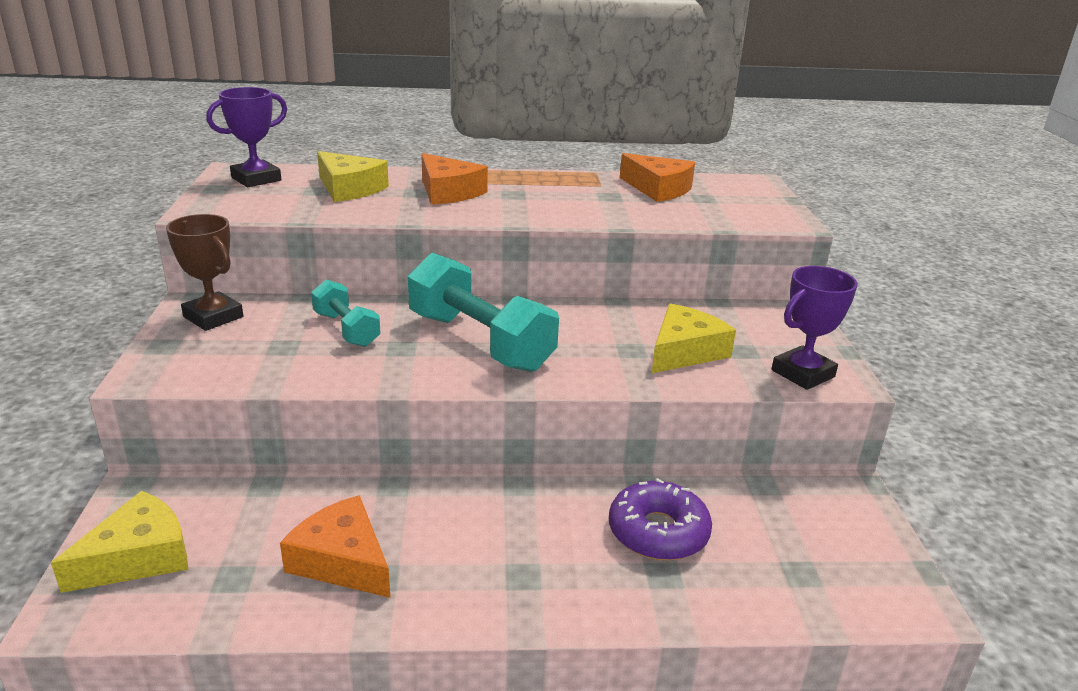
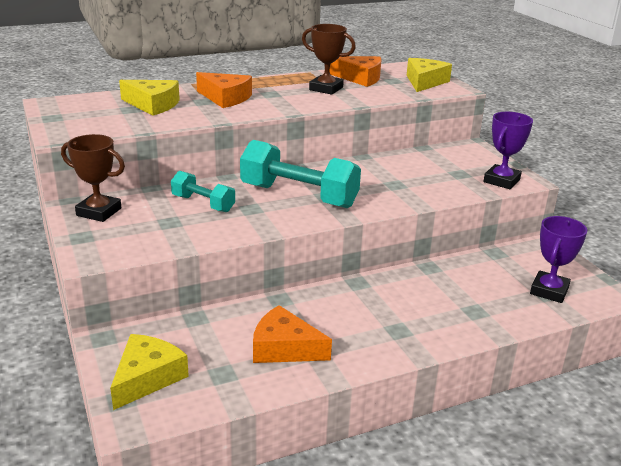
camera: 20 degrees left, 0 degrees up
(256, 179) = (75, 107): purple trophy -> purple trophy (549, 291)
(595, 197) = (326, 89): none -> brown trophy
(658, 532) = (457, 290): purple donut -> none
(684, 351) = (427, 180): yellow cheese -> yellow cheese (424, 82)

